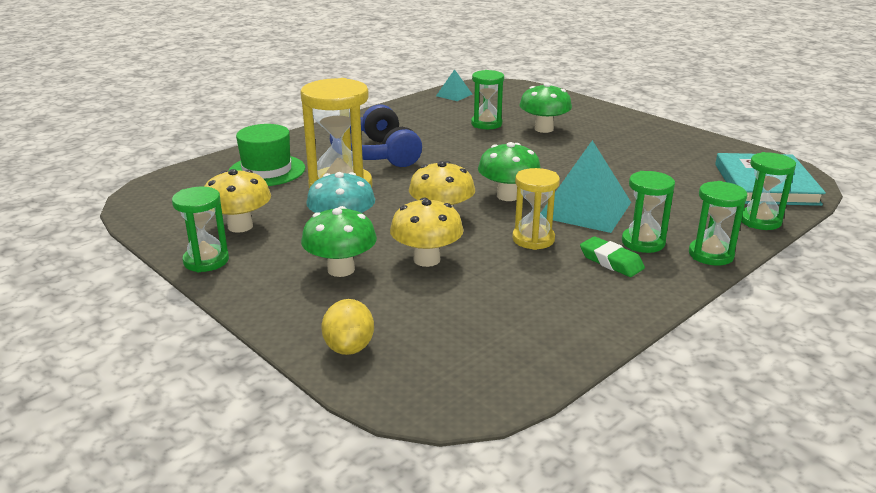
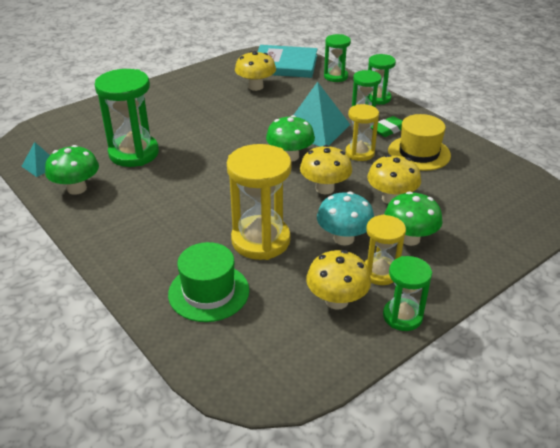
camera: 85 degrees left, 10 degrees up
(279, 249) = (380, 272): none -> yellow hourglass
(349, 347) = (508, 234): yellow lemon -> none
(376, 154) = (186, 219): blue headphones -> none
(486, 124) = (134, 153): green hourglass -> green hourglass, size x1.69
(544, 129) = (159, 127): green mushroom -> green mushroom (77, 188)
(551, 284) = (419, 153): none -> yellow hat
(678, 169) = (255, 87): none -> yellow mushroom

